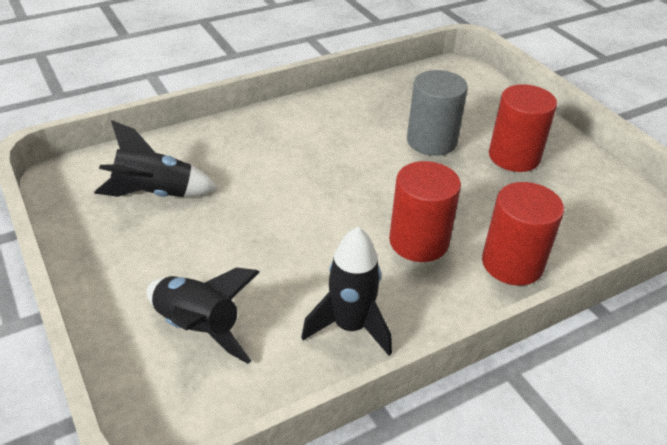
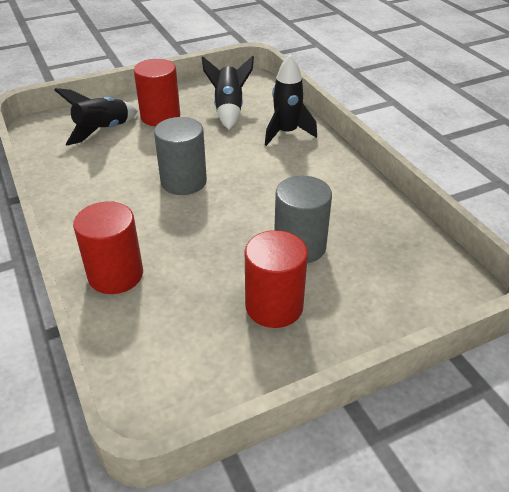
camera: 95 degrees right, 0 degrees up
(333, 225) = (183, 181): none -> grey cylinder
(350, 326) = (81, 185): black rocket -> black rocket (286, 133)
(418, 241) = (155, 223): red cylinder -> red cylinder (160, 116)

